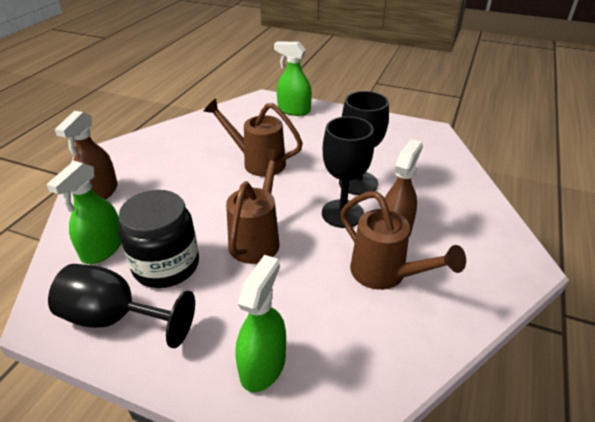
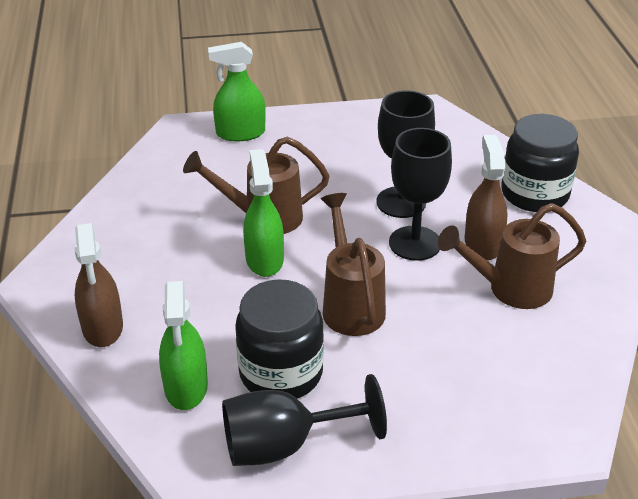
camera: 30 degrees left, 0 degrees up
(263, 365) = (471, 417): green spray bottle -> green spray bottle (264, 259)
(386, 275) = (509, 289): brown watering can -> brown watering can turned 150 degrees clockwise
(468, 211) = (534, 194): none -> black jar

